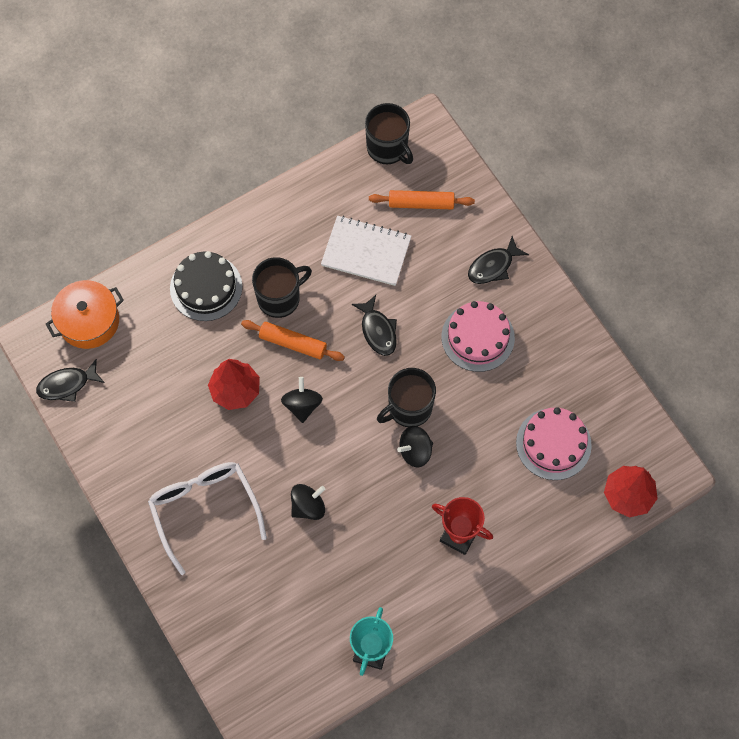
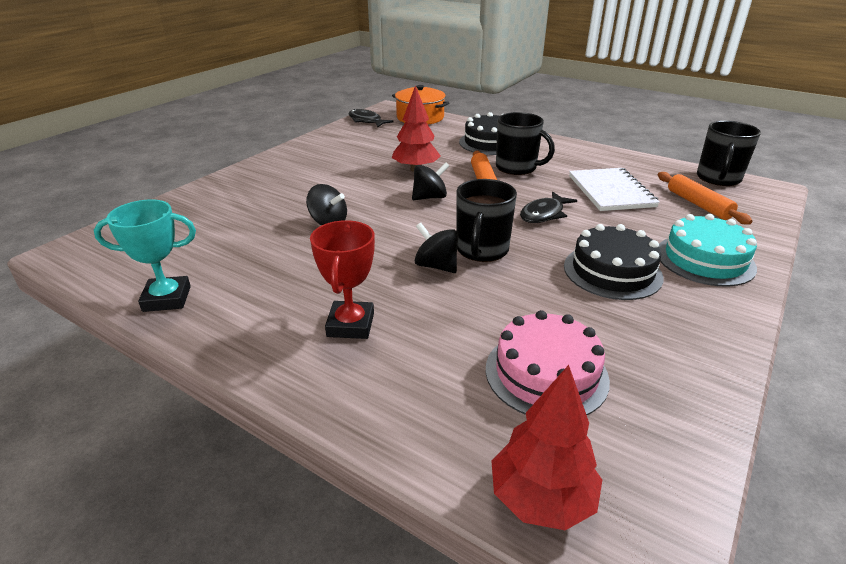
camera: 65 degrees right, 35 degrees down
(205, 510) = (295, 180): white glasses -> none
(409, 408) = (482, 250): black mug -> black mug turned 105 degrees counterclockwise
(477, 337) = (612, 271): pink cake -> black cake
(493, 266) = (705, 259): black fish -> turquoise cake

